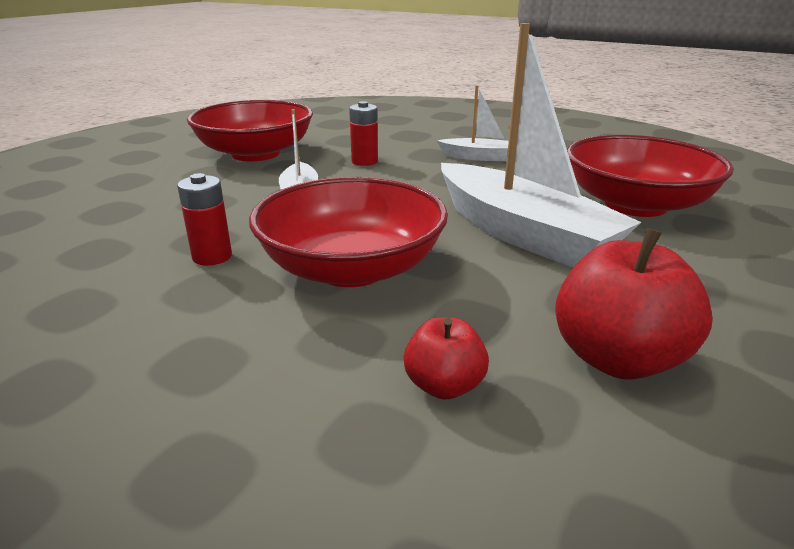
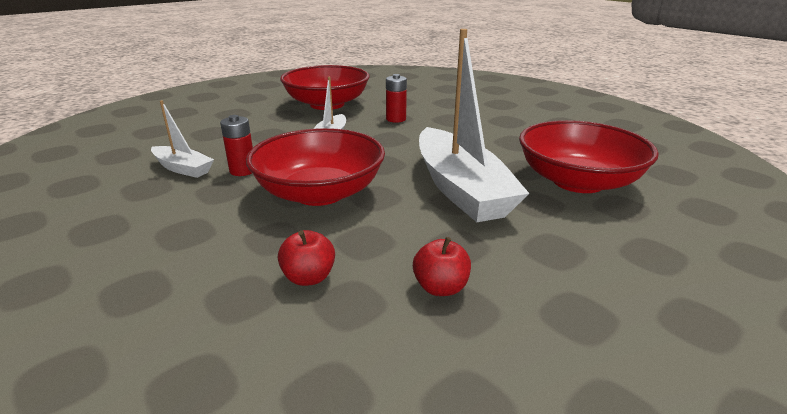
camera: 20 degrees right, 0 degrees up
(480, 157) = (487, 126): white boat -> white boat (183, 168)
(617, 358) = (440, 287): red apple -> red apple, size x0.56

